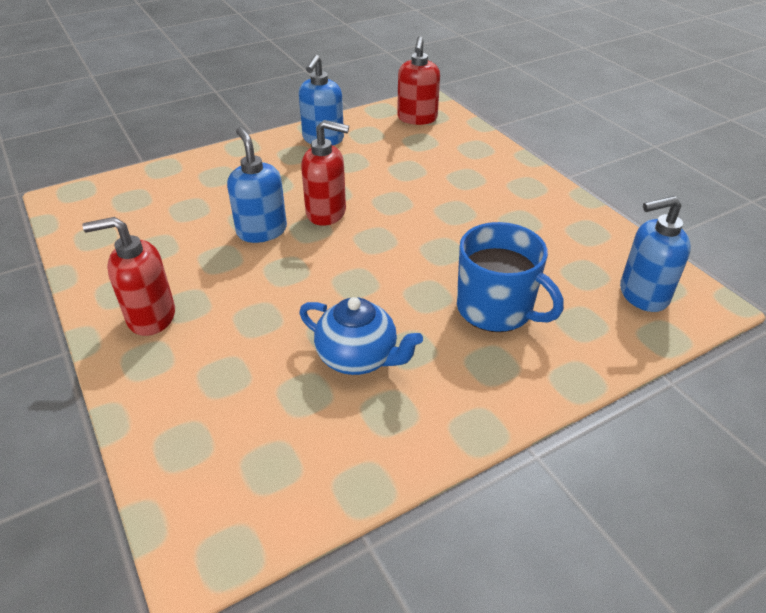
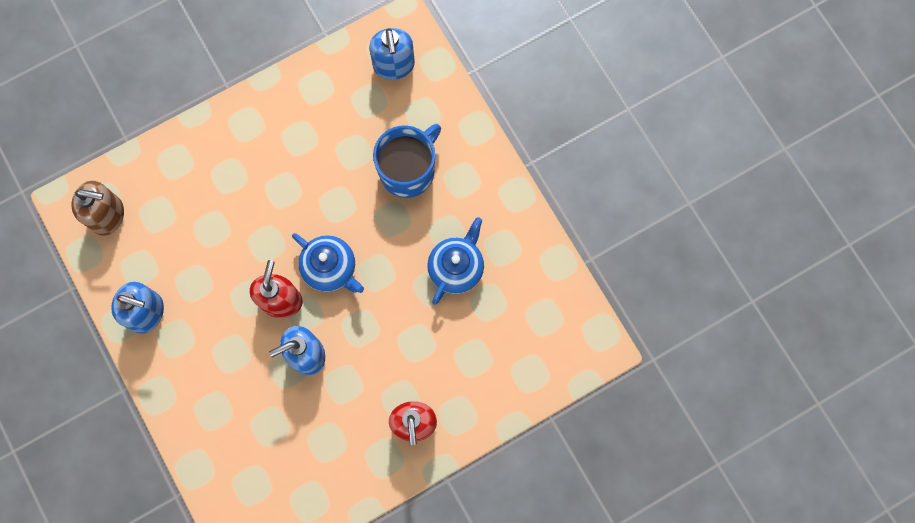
camera: 90 degrees left, 35 degrees up
(361, 246) = (331, 268): none -> blue teapot
(417, 118) = (108, 215): red soap dispenser -> brown soap dispenser

